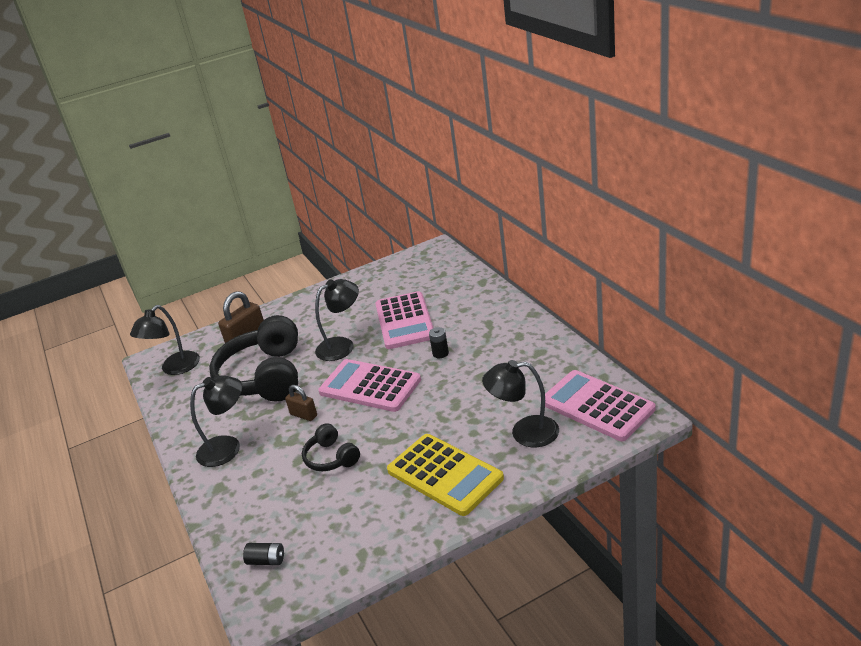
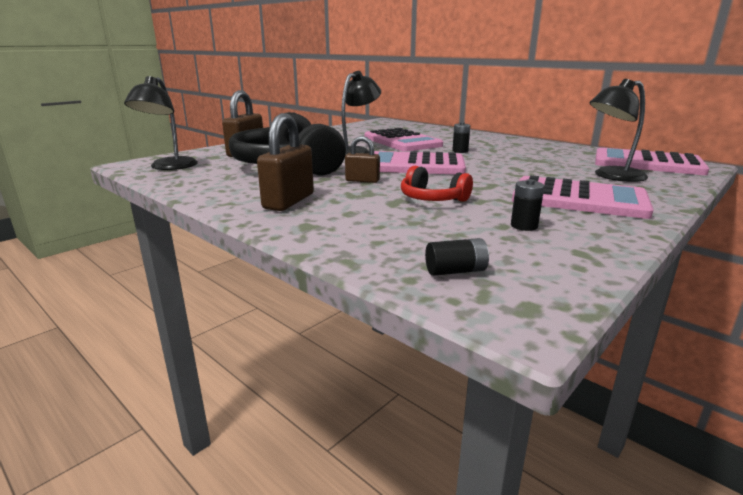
camera: 25 degrees left, 10 degrees down
(228, 447) = (289, 201): black lamp -> brown padlock
(331, 458) = (432, 199): black headphones -> red headphones
(359, 512) = (524, 226): none -> black battery
(444, 475) = (578, 199): yellow calculator -> pink calculator

